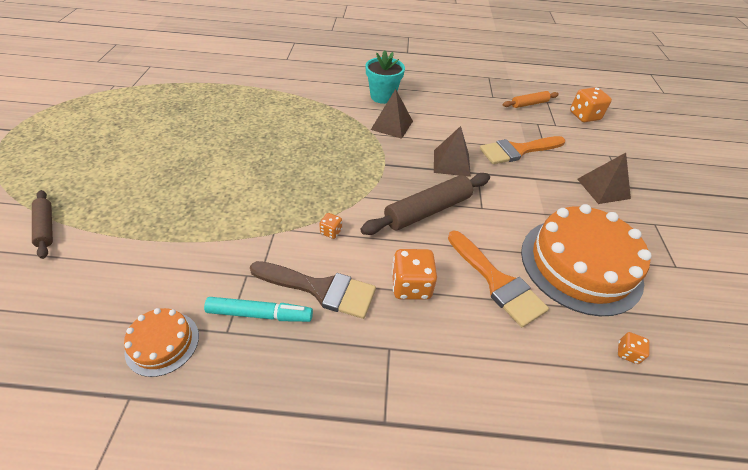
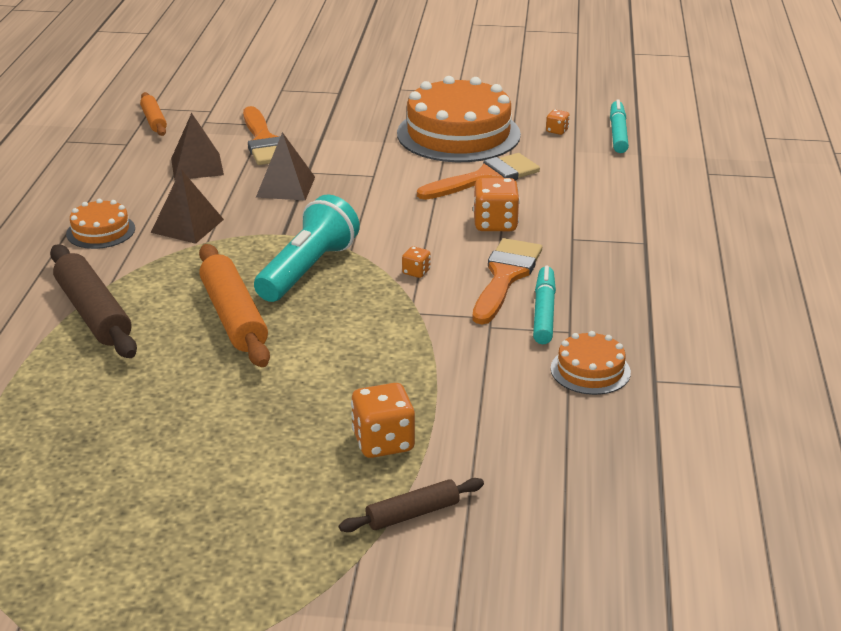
camera: 85 degrees left, 15 degrees down
(283, 148) = (234, 316): none -> orange rolling pin
(320, 289) = (505, 277): brown brush -> orange brush
(337, 176) = (308, 269): none -> turquoise flashlight
(383, 96) = (100, 231): turquoise flower pot -> orange cake
(428, 211) = (378, 208): brown rolling pin -> brown rolling pin (94, 313)
(584, 116) = (194, 90): orange dice -> orange dice (383, 442)
(603, 188) = (343, 103): brown pyramid -> brown pyramid (197, 166)
(652, 424) = (618, 133): none -> turquoise marker

